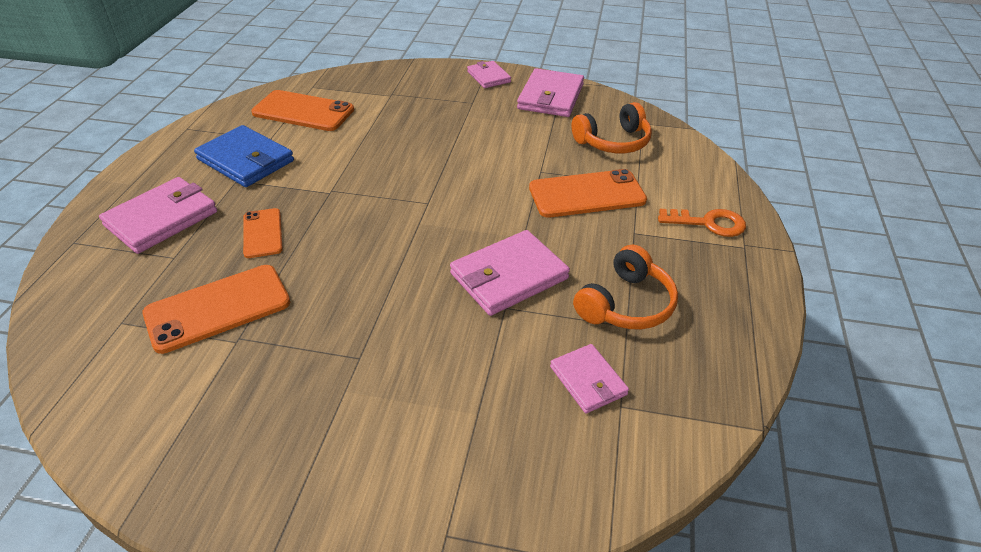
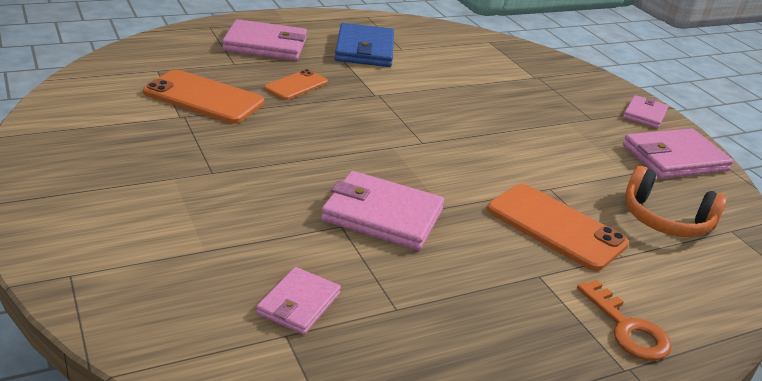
camera: 50 degrees right, 10 degrees down
(303, 111) = (453, 49): orange phone -> none
(626, 304) = (425, 300): orange headphones -> none

